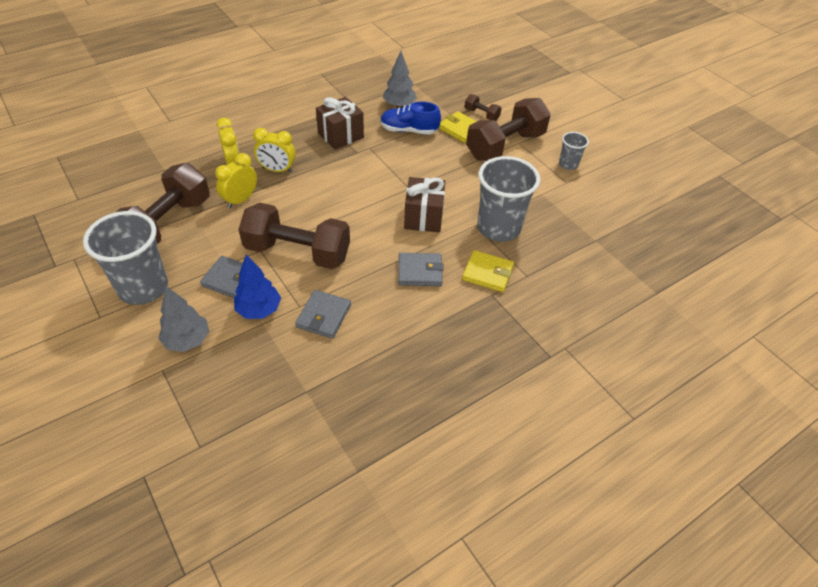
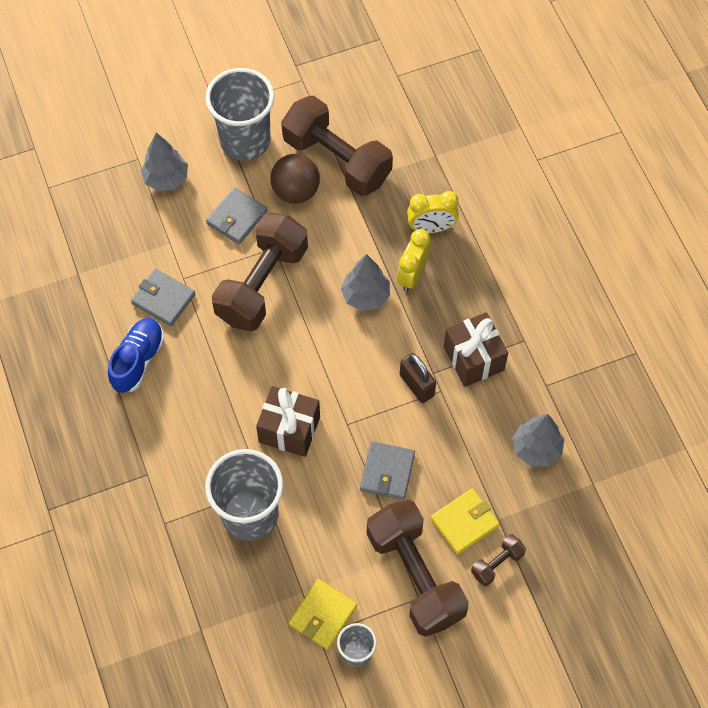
camera: 105 degrees right, 15 degrees up
(201, 245) = (295, 191): none -> brown ball
(240, 200) = (363, 232): yellow clock -> none
(259, 310) = (188, 241): blue tree -> none
(299, 192) = (365, 296): none -> grey tree
(368, 159) = (417, 385): none -> brown padlock
(409, 130) = (472, 449): blue shoe -> blue shoe (138, 360)
(420, 272) = (200, 405): grey wallet -> grey wallet (387, 472)
(487, 273) = (179, 479): yellow wallet -> yellow wallet (322, 615)

